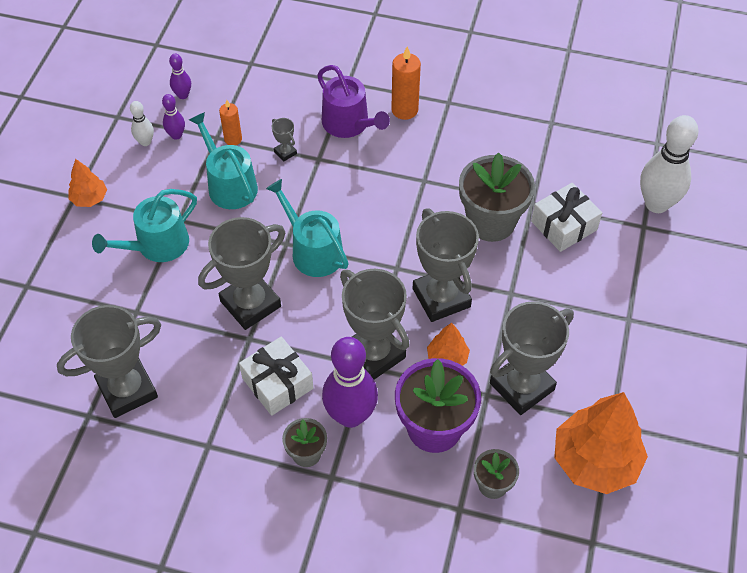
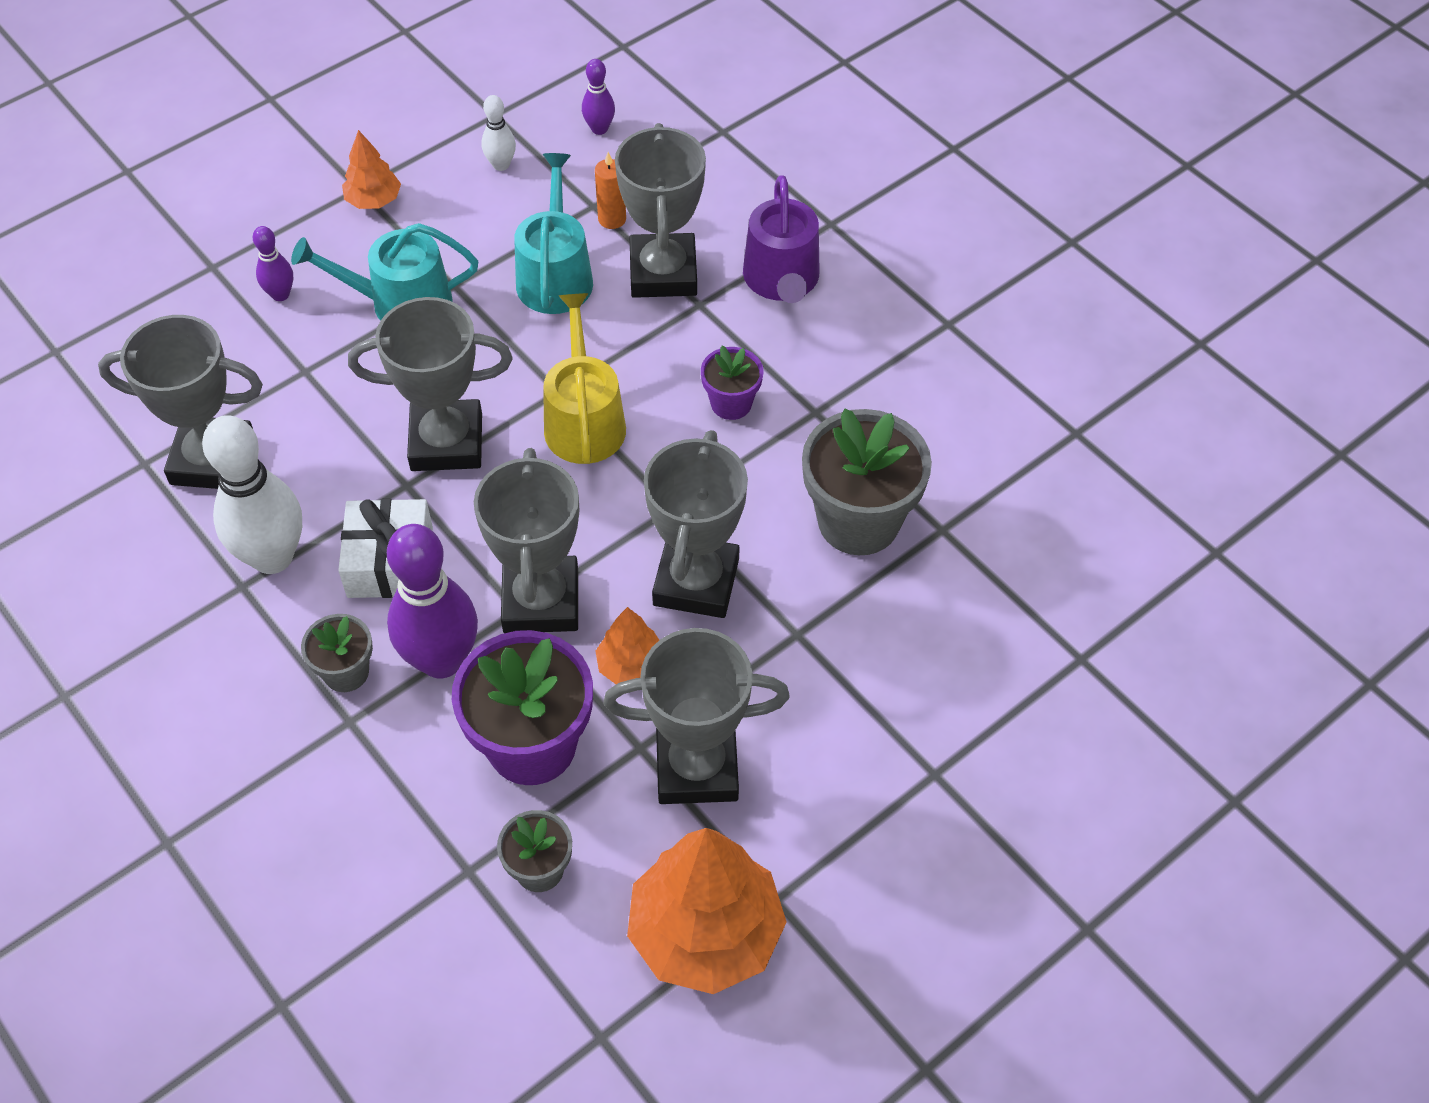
camera: 35 degrees right, 0 degrees up
(176, 135) = (546, 176): purple bowling pin -> purple bowling pin (280, 294)
(285, 152) = (663, 273): grey trophy -> grey trophy, size x2.42
(313, 251) = (584, 420): turquoise watering can -> yellow watering can
(379, 200) = (731, 403): none -> purple flower pot
(404, 110) = (876, 302): orange candle -> none
(564, 225) = (960, 587): white gift -> none
(656, 204) = (1132, 638): white bowling pin -> white bowling pin (272, 557)

